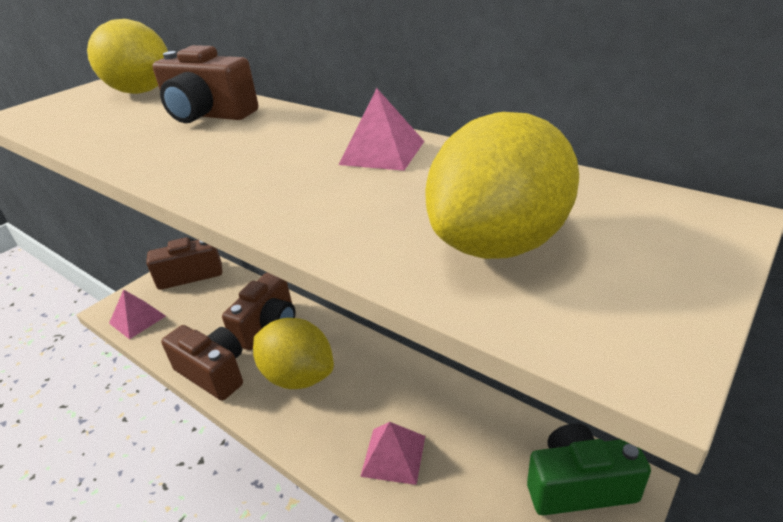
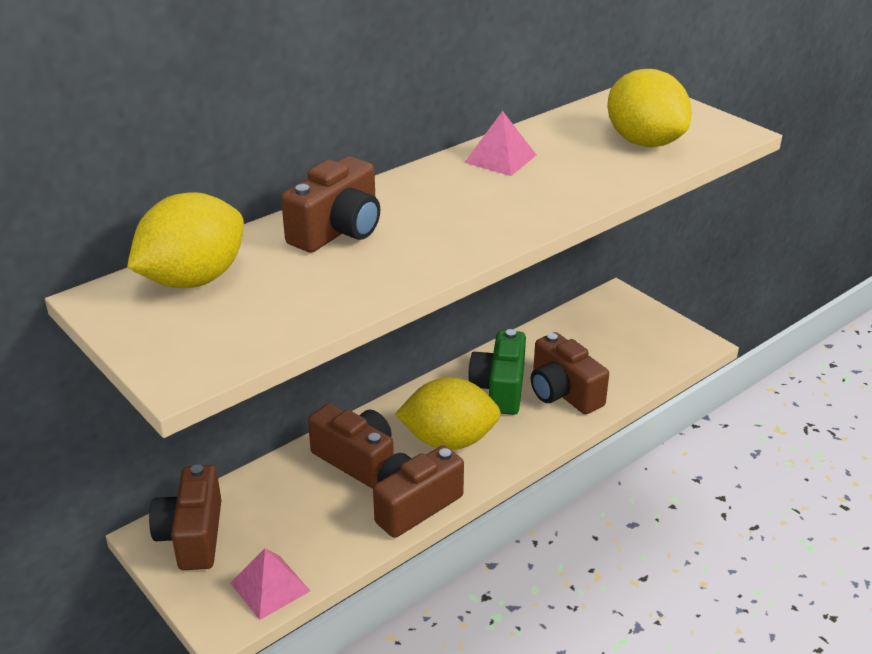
camera: 80 degrees left, 0 degrees up
(298, 376) = (449, 440): yellow lemon -> yellow lemon turned 45 degrees clockwise
(393, 455) = (563, 393): pink pyramid -> brown camera
(579, 485) = (612, 315): green camera -> green camera (500, 389)

